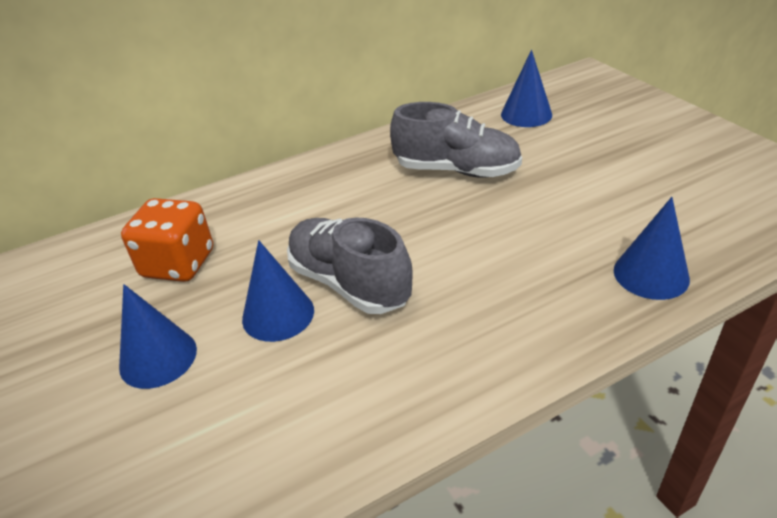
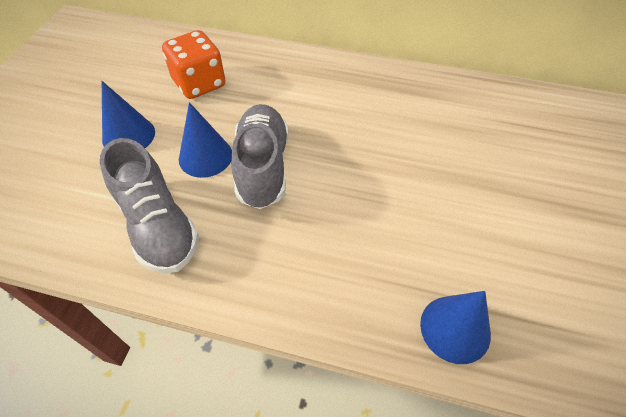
camera: 40 degrees right, 15 degrees up
(456, 170) = (431, 135): grey shoe -> grey shoe (158, 225)
(526, 114) = (550, 124): blue cone -> none

